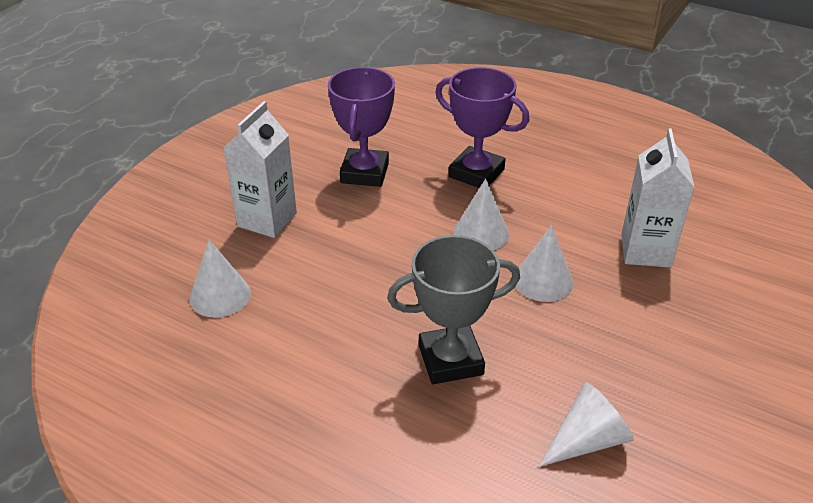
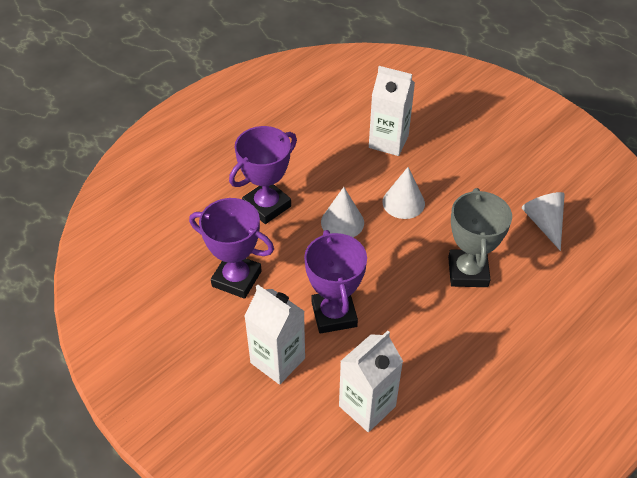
camera: 75 degrees left, 10 degrees up
(220, 295) = (367, 406): white cone -> white carton
(340, 249) = (334, 314): none -> purple trophy

